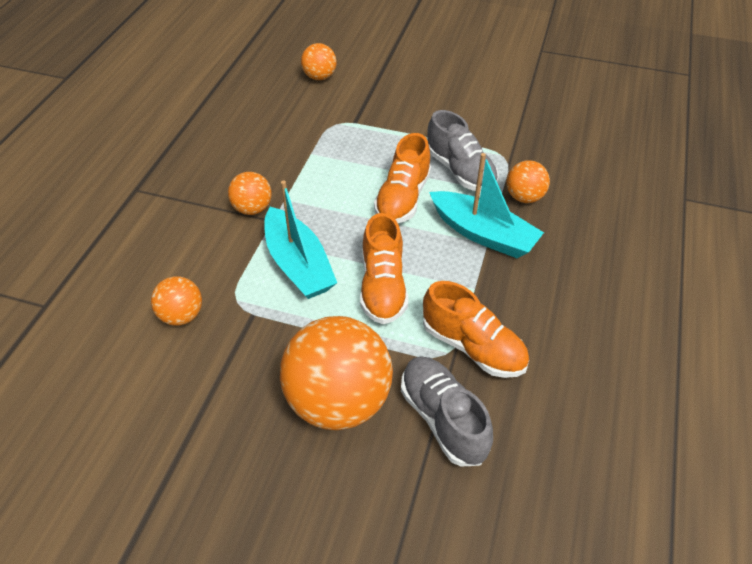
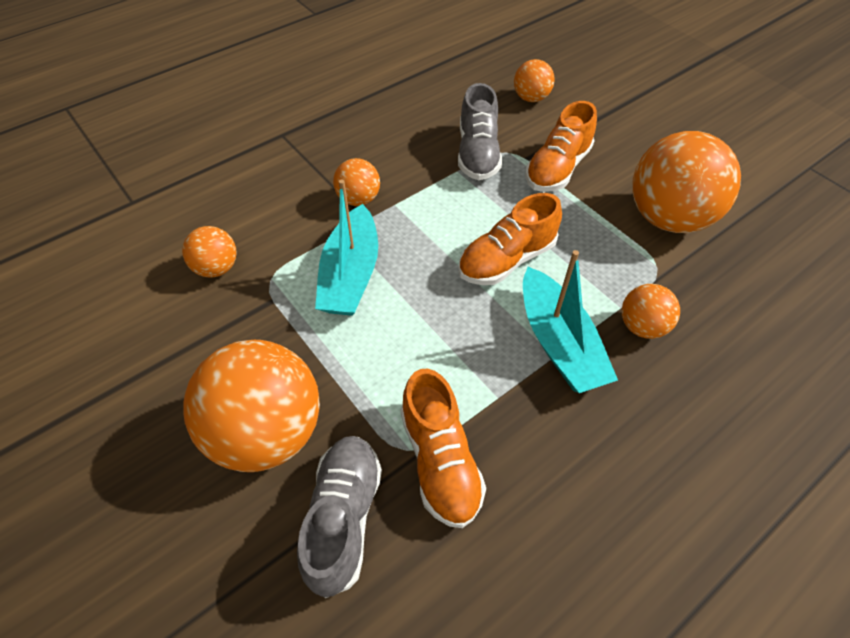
camera: 35 degrees right, 5 degrees up
(383, 286) = (407, 341): orange shoe -> orange shoe (557, 168)
(460, 171) = (593, 260): grey shoe -> grey shoe (477, 153)
(484, 121) = (668, 218): none -> orange ball

